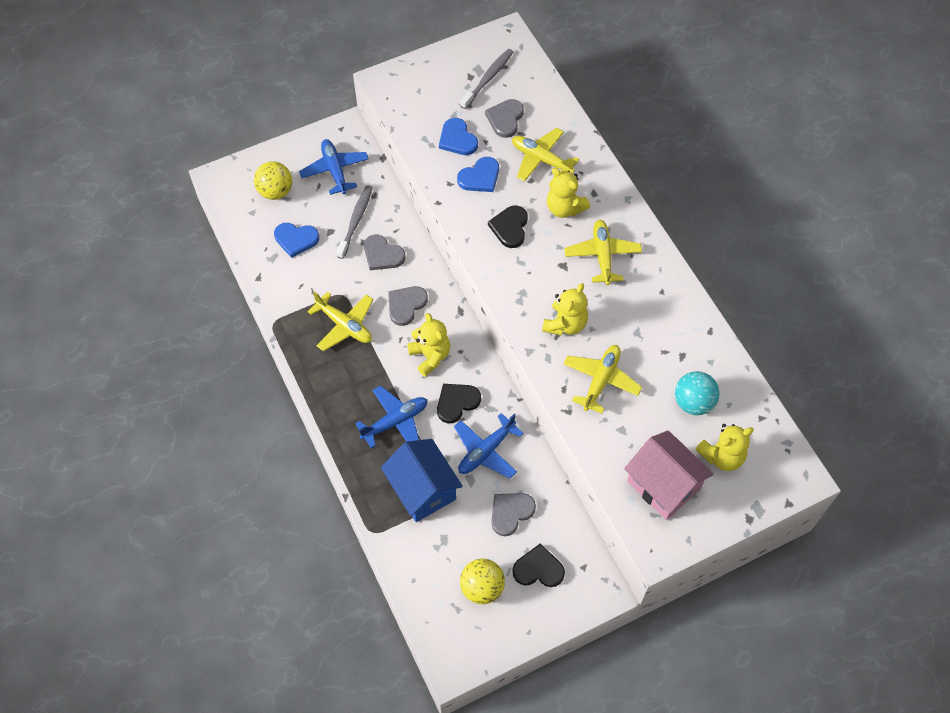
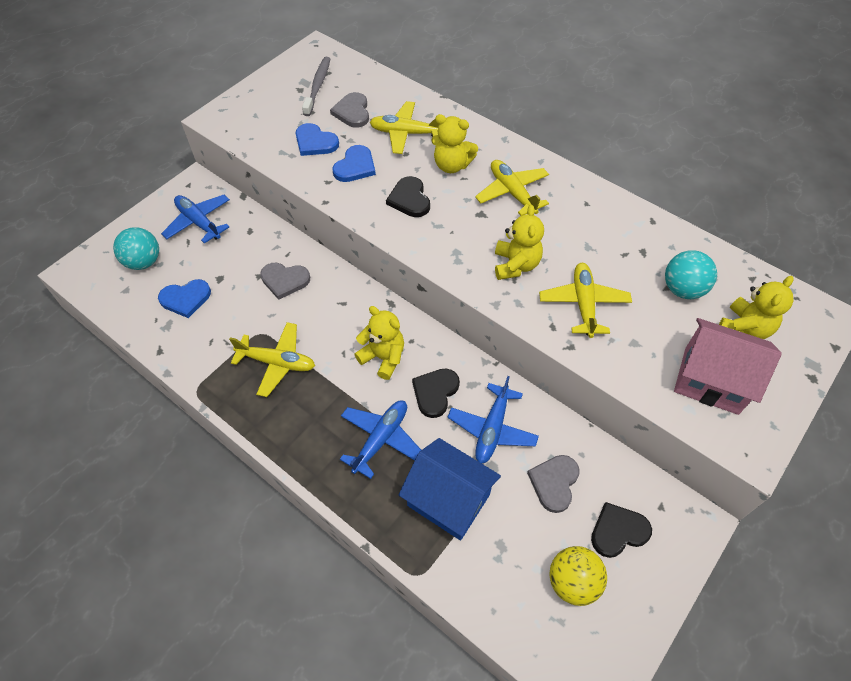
camera: 25 degrees left, 5 degrees down
(276, 191) = (144, 262): yellow ball -> turquoise ball
(356, 221) = (242, 260): grey toothbrush -> none
(406, 305) = (333, 318): grey heart -> none

